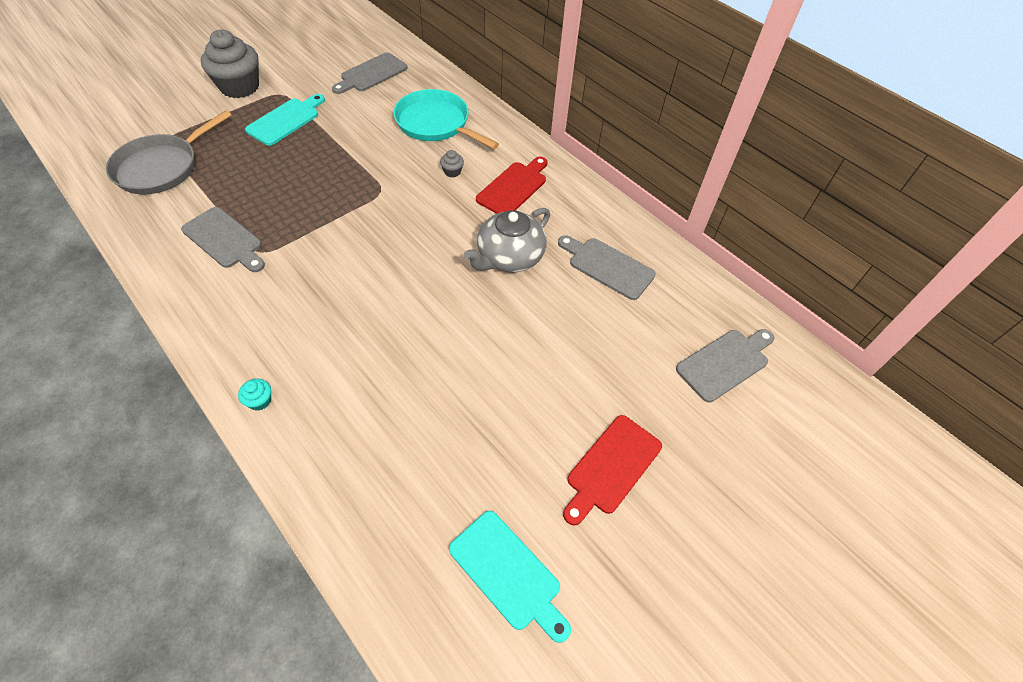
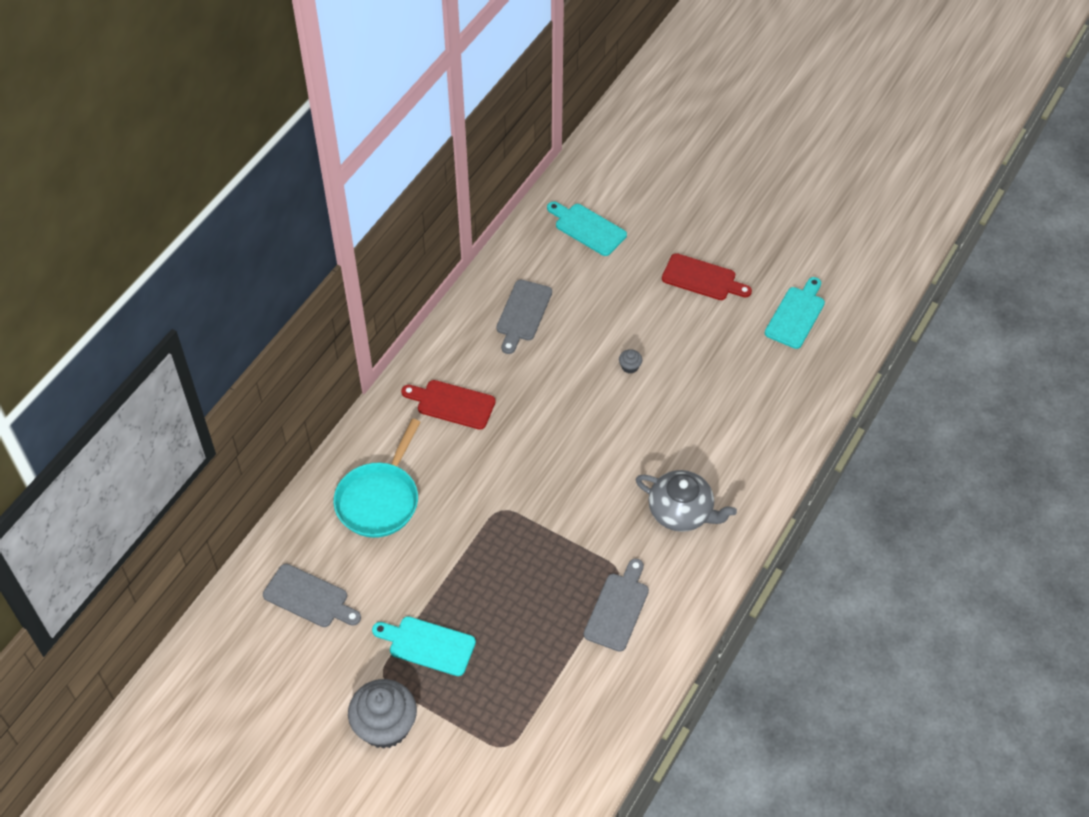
camera: 105 degrees left, 0 degrees up
(162, 167) = (549, 723): grey pan -> none
(260, 401) = (755, 498): turquoise cupcake -> none
(452, 172) = (450, 460): grey cupcake -> grey cupcake (630, 367)
(509, 257) = (542, 383): grey teapot -> grey teapot (681, 511)
(725, 363) = (587, 228): grey cutting board -> turquoise cutting board

